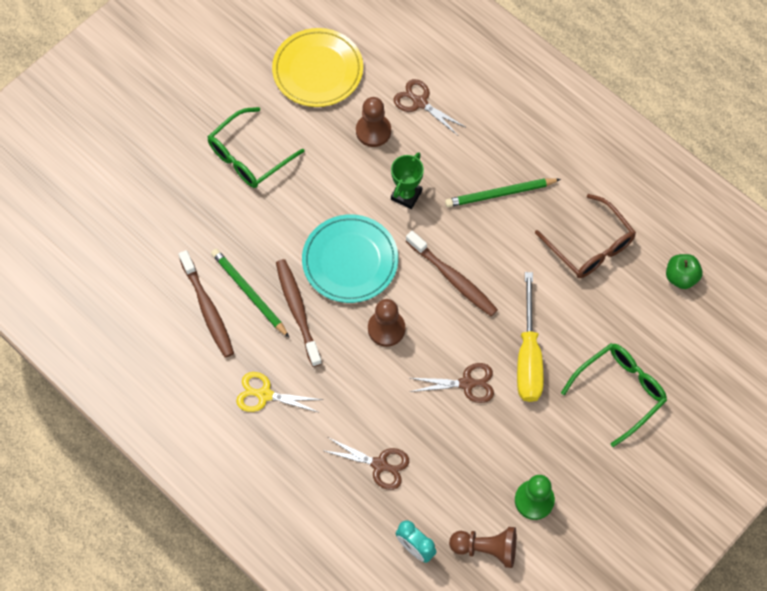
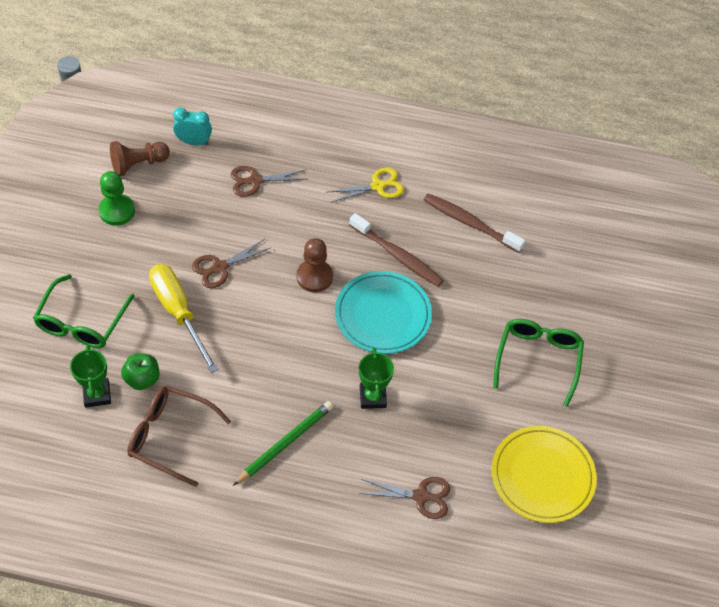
camera: 145 degrees right, 10 degrees down
(249, 293) = (447, 250): green pencil -> none
(373, 131) = (445, 442): brown pawn -> none
(453, 278) = (283, 344): brown toothbrush -> none
(635, 314) = (97, 394): none -> green trophy
(681, 277) = (66, 451): green apple -> green apple (142, 379)

